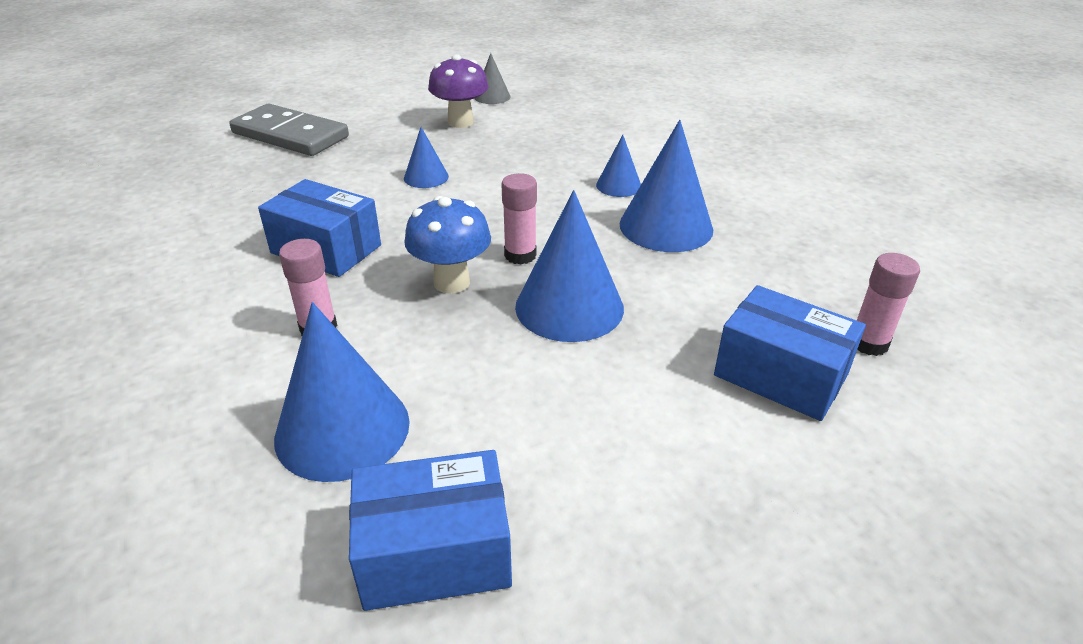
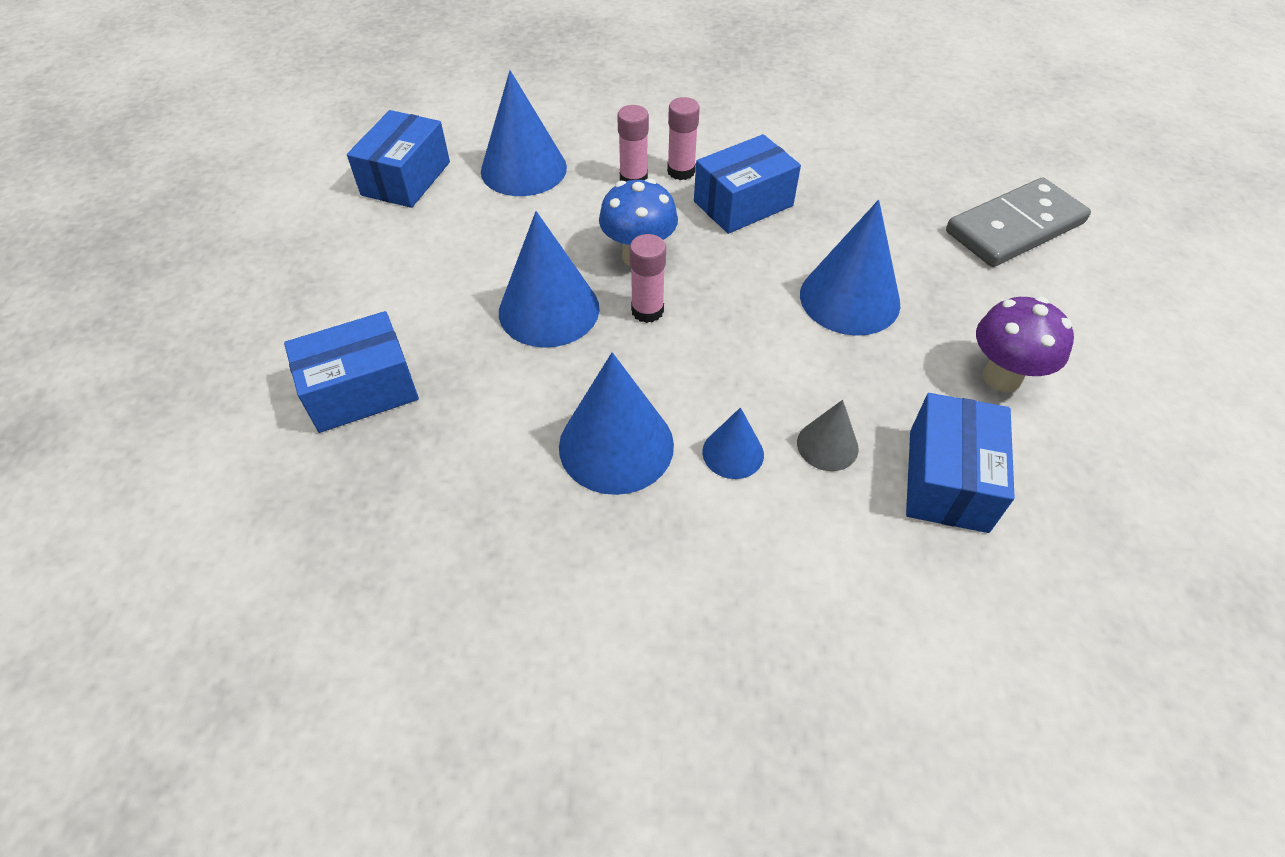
camera: 120 degrees right, 15 degrees up
(426, 177) = (849, 299): blue cone -> blue cone, size x1.88
(492, 97) = (1095, 446): grey cone -> grey cone (827, 445)
(560, 126) = (947, 479): none -> blue box
(868, 343) = (328, 478): pink glue stick -> pink glue stick (681, 171)

